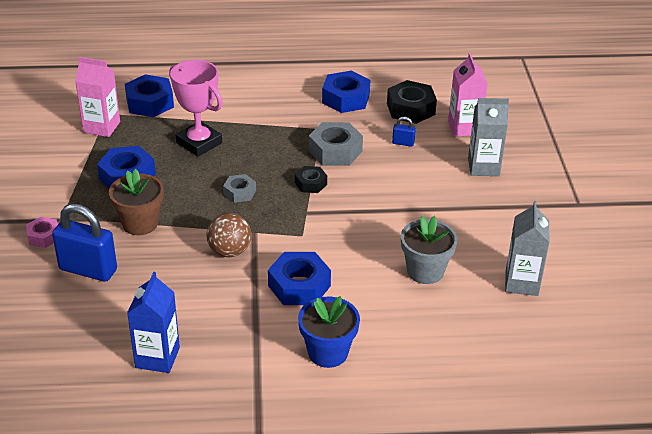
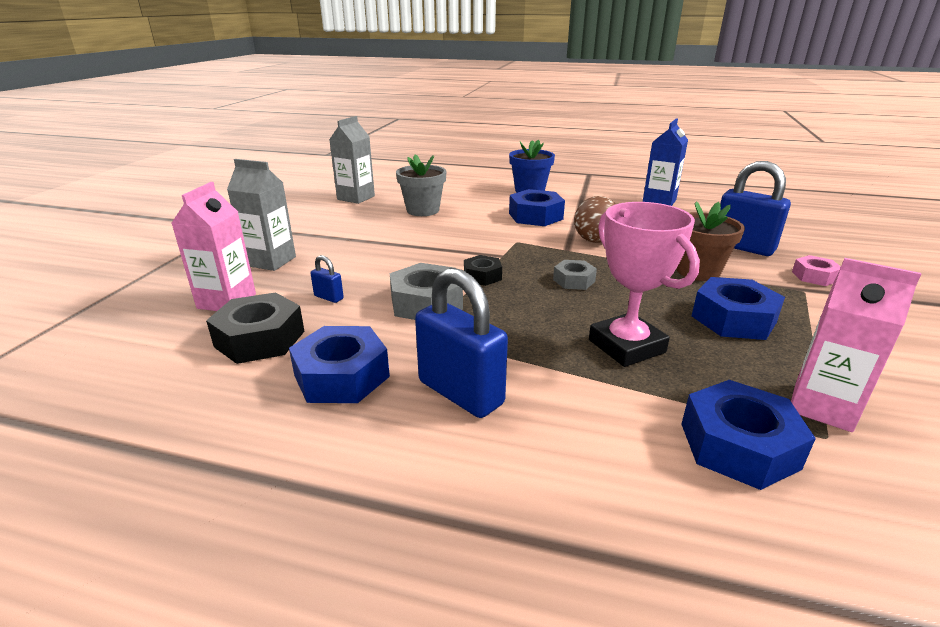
camera: 160 degrees left, 10 degrees down
(281, 102) = (460, 393): none -> blue padlock

